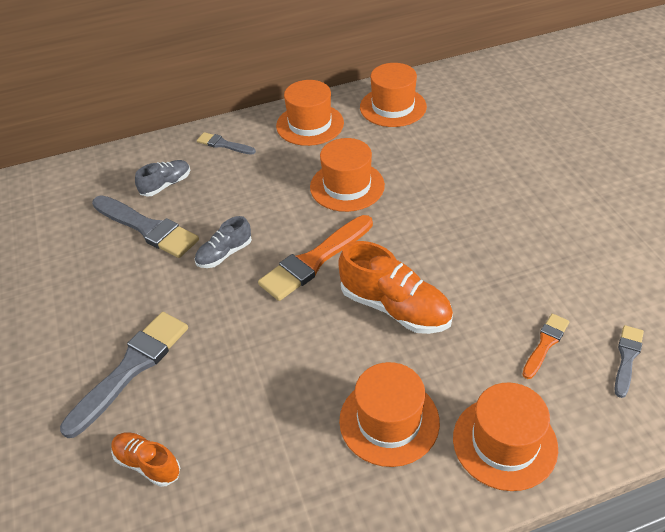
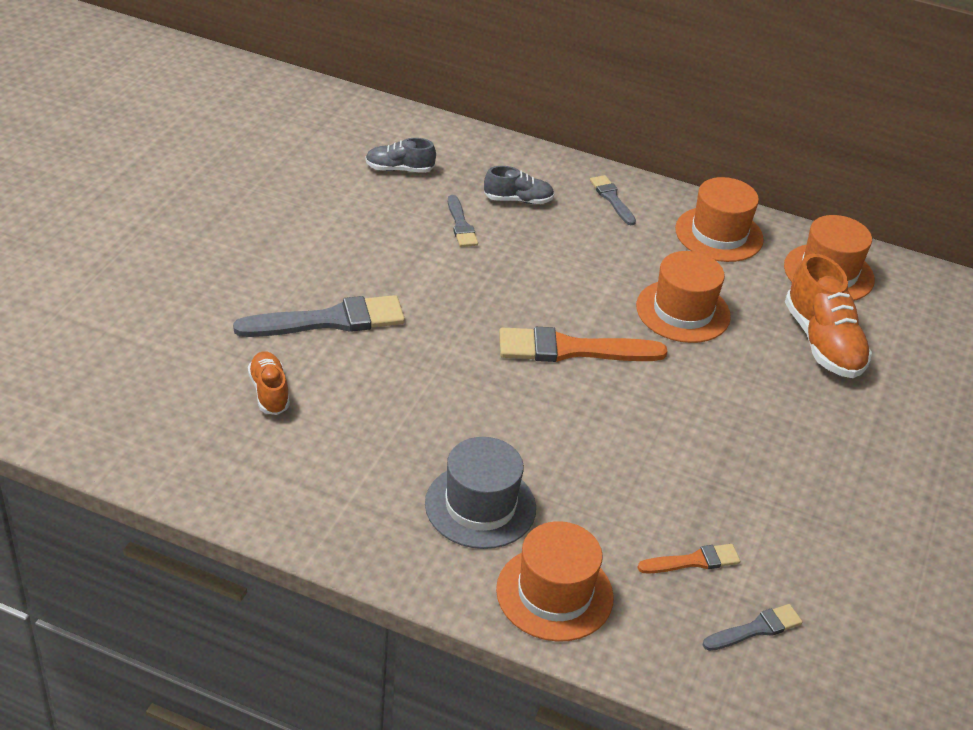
camera: 35 degrees right, 5 degrees down
(147, 228) = (461, 225): grey brush -> grey brush, size x0.54
(224, 254) = (501, 290): grey shoe -> grey shoe (399, 169)
(389, 421) = (480, 506): orange hat -> grey hat
(395, 307) = (595, 435): orange shoe -> orange shoe (822, 342)

